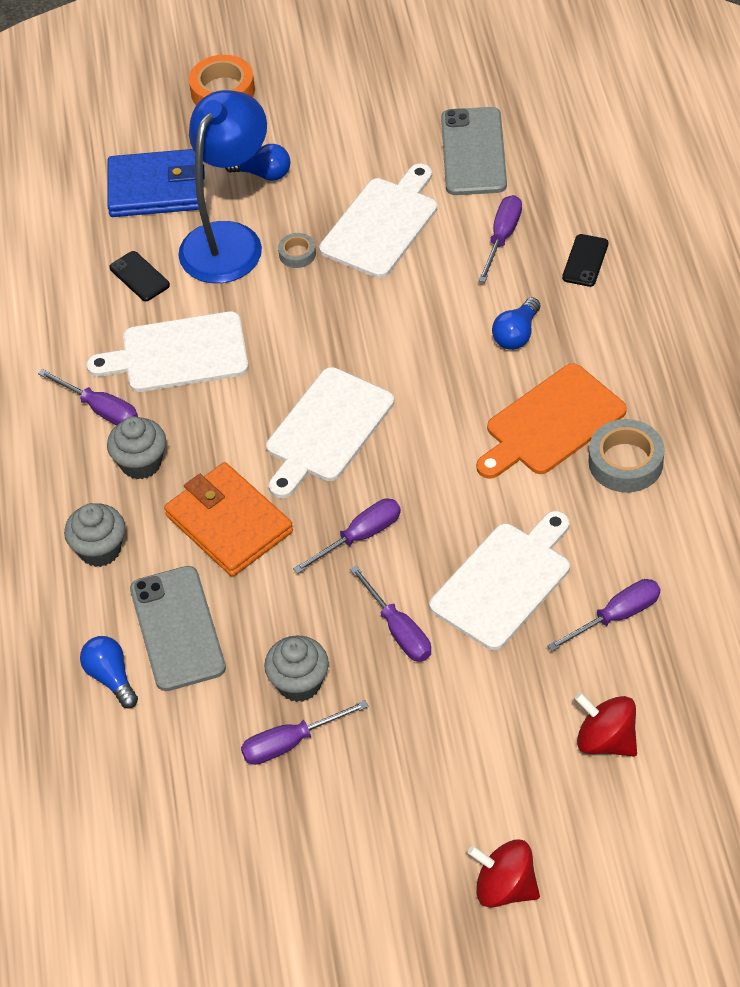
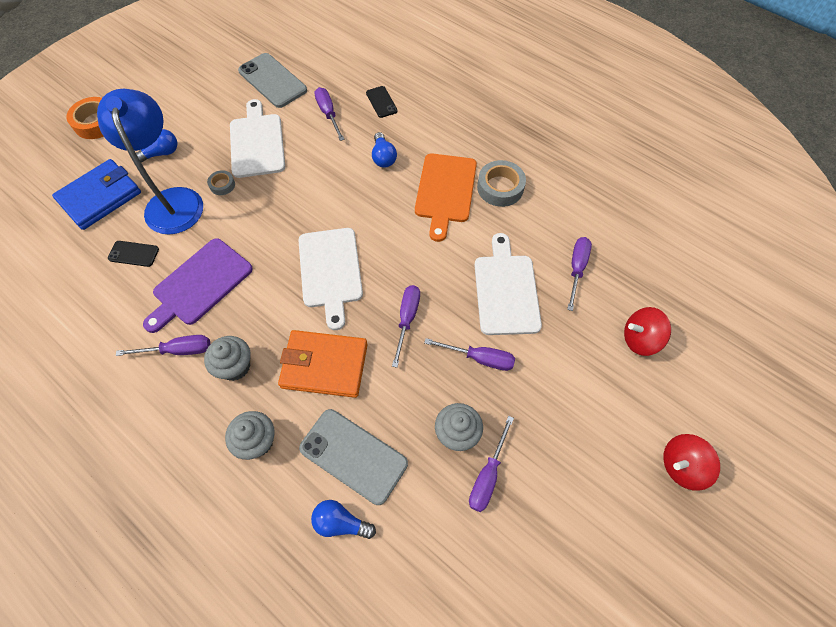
camera: 45 degrees left, 10 degrees up
(178, 354) = (200, 284): white cutting board -> purple cutting board

